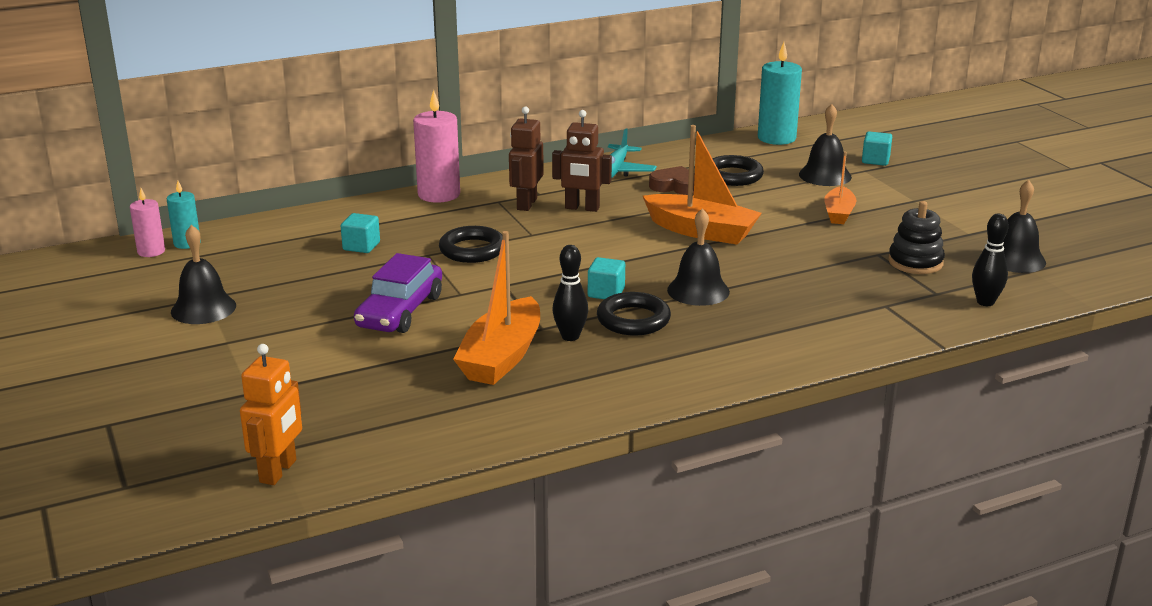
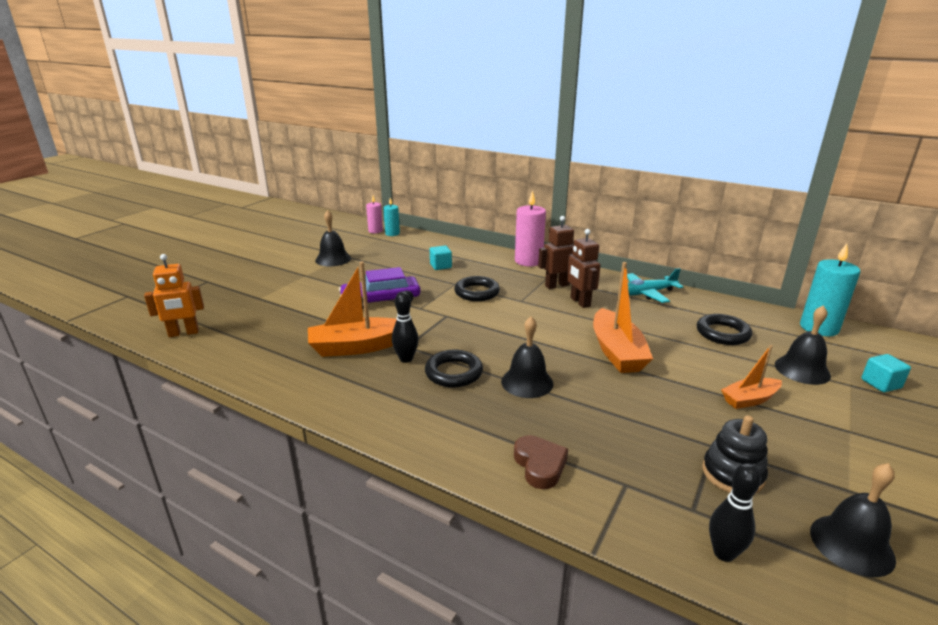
camera: 55 degrees right, 0 degrees up
(606, 293) = (478, 350): turquoise cube -> none
(675, 186) = (665, 319): brown heart -> brown heart (540, 465)

